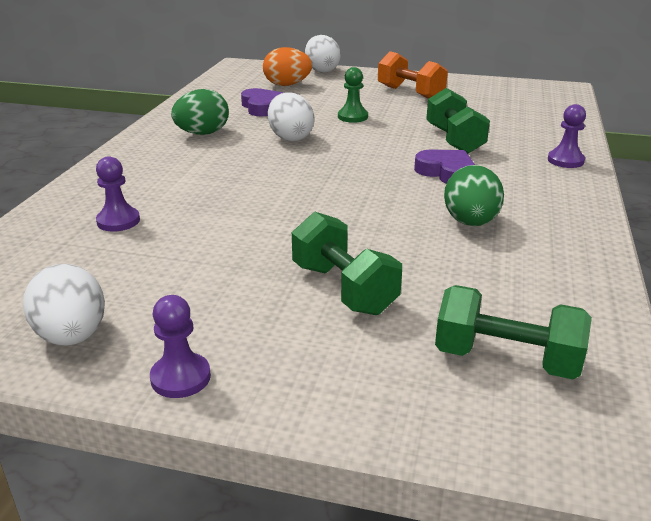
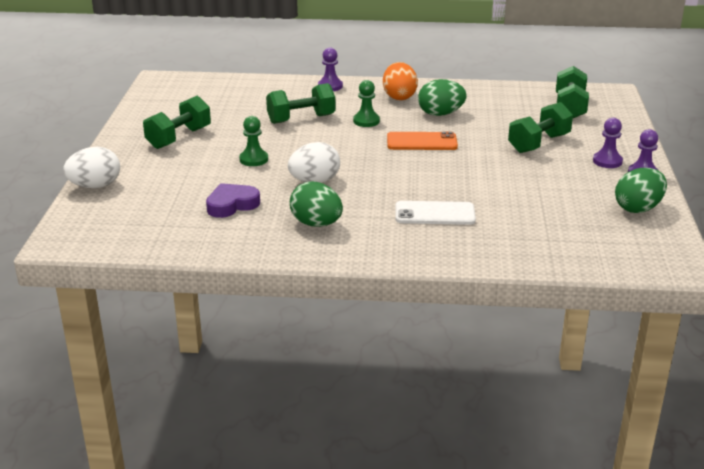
camera: 100 degrees left, 0 degrees up
(72, 336) = (638, 208): white egg -> green egg
(118, 221) = (506, 226): purple pawn -> purple pawn (607, 161)
(179, 185) = (435, 214): none -> white phone
(287, 85) = (152, 200): orange egg -> orange egg (399, 97)
(374, 199) = (421, 142): none -> orange phone
(410, 93) = (179, 138): orange dumbbell -> green dumbbell
(446, 172) = (366, 121): purple heart -> green pawn

